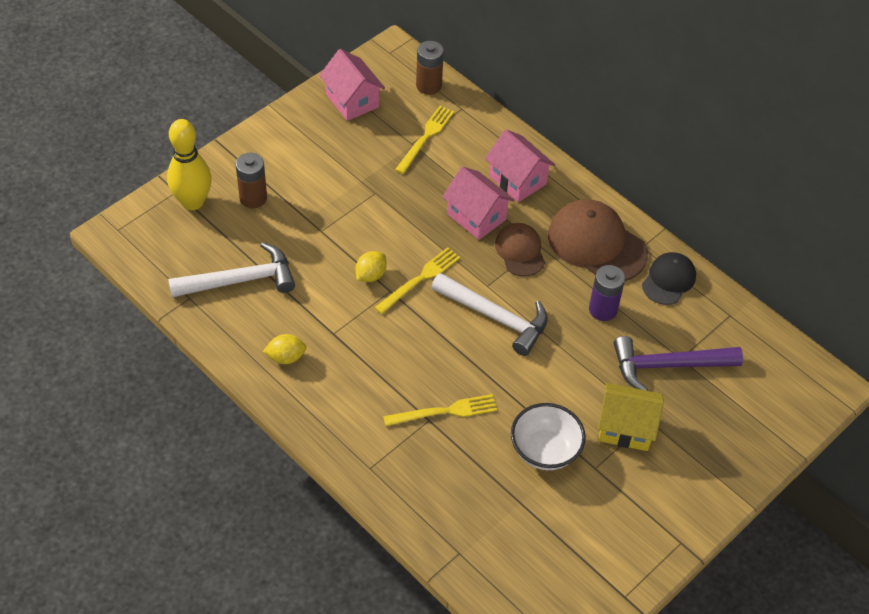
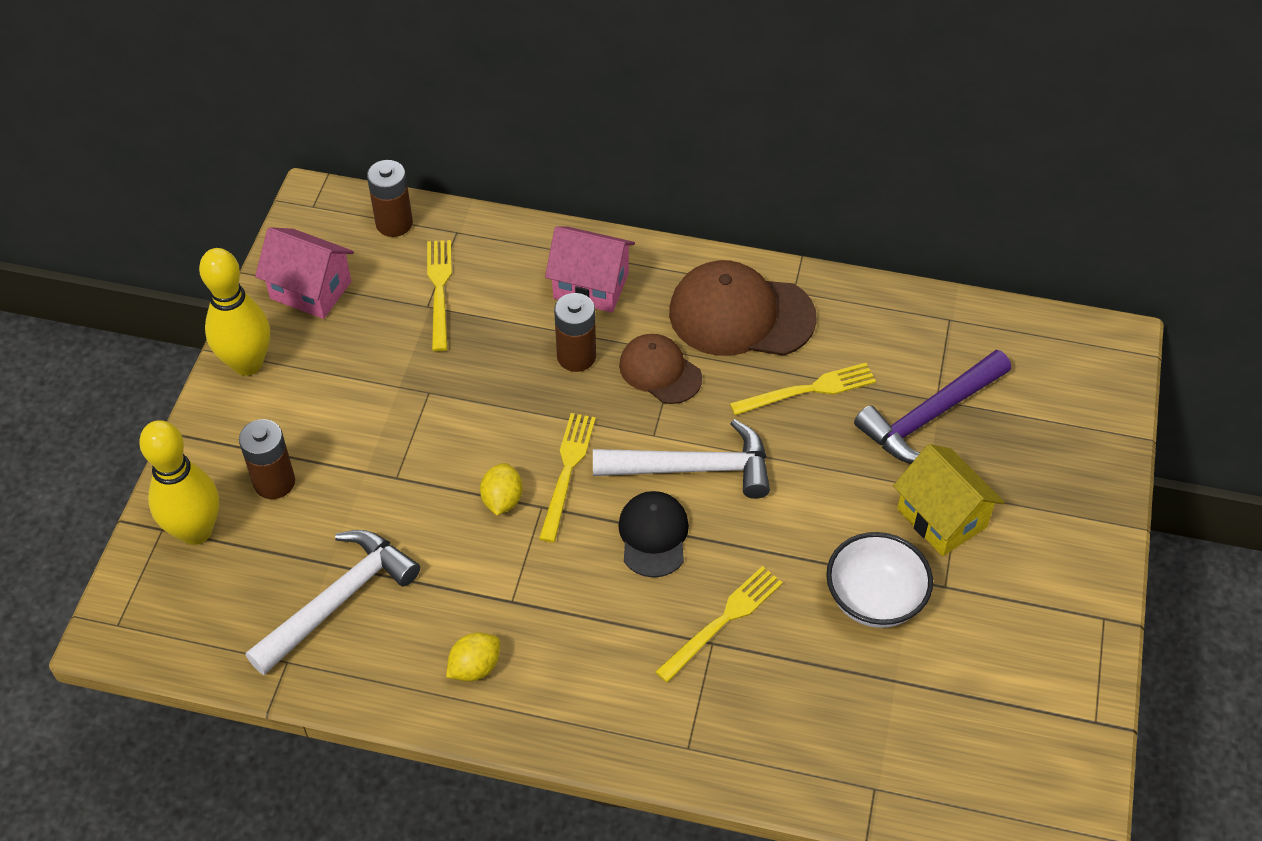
camera: 30 degrees left, 0 degrees up
(286, 124) = (247, 363): none -> yellow bowling pin
(476, 217) = (576, 356): pink house -> brown battery
(603, 309) = (808, 390): purple battery -> yellow fork
(625, 428) = (941, 518): yellow house -> yellow house turned 75 degrees clockwise
(668, 280) = (853, 314): black cap -> black cap (653, 535)

